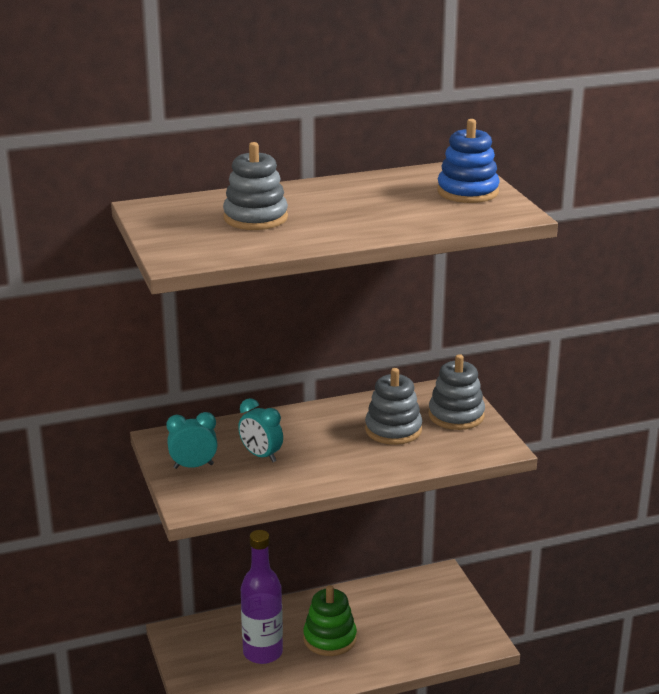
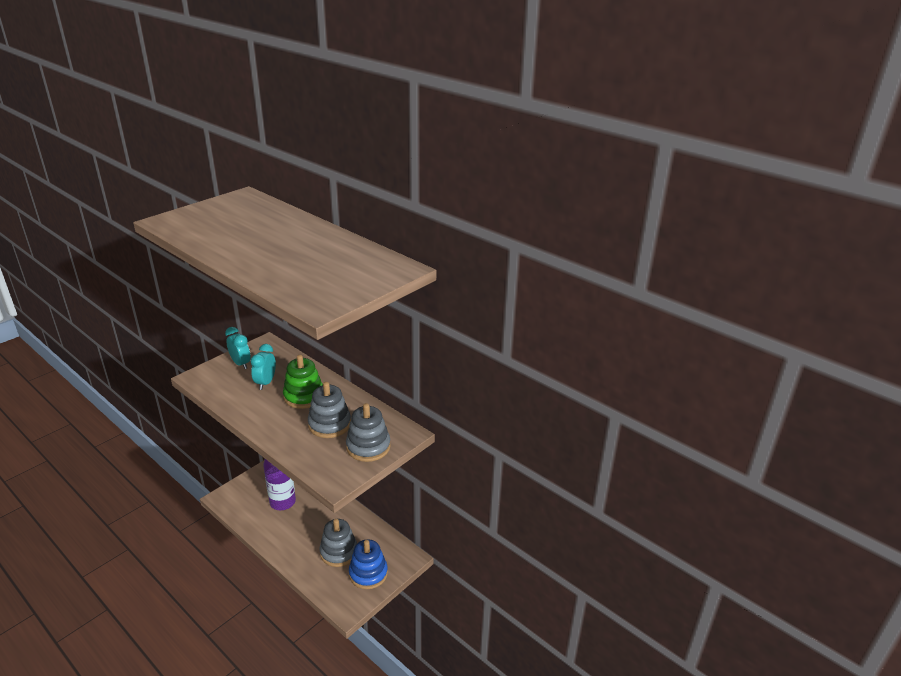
camera: 60 degrees right, 5 degrees up
(255, 218) = (247, 225): grey stacking toy -> grey stacking toy (339, 552)
(329, 638) = (310, 526): green stacking toy -> green stacking toy (304, 396)
(467, 192) = (352, 280): blue stacking toy -> blue stacking toy (368, 573)

